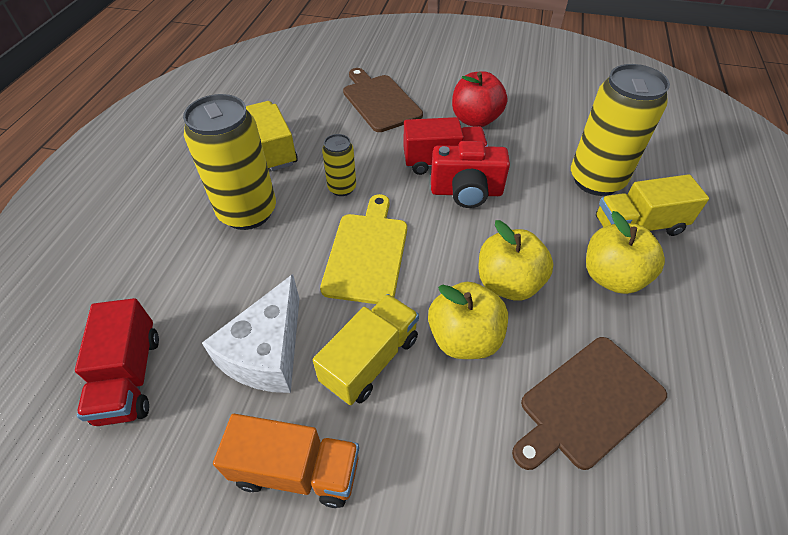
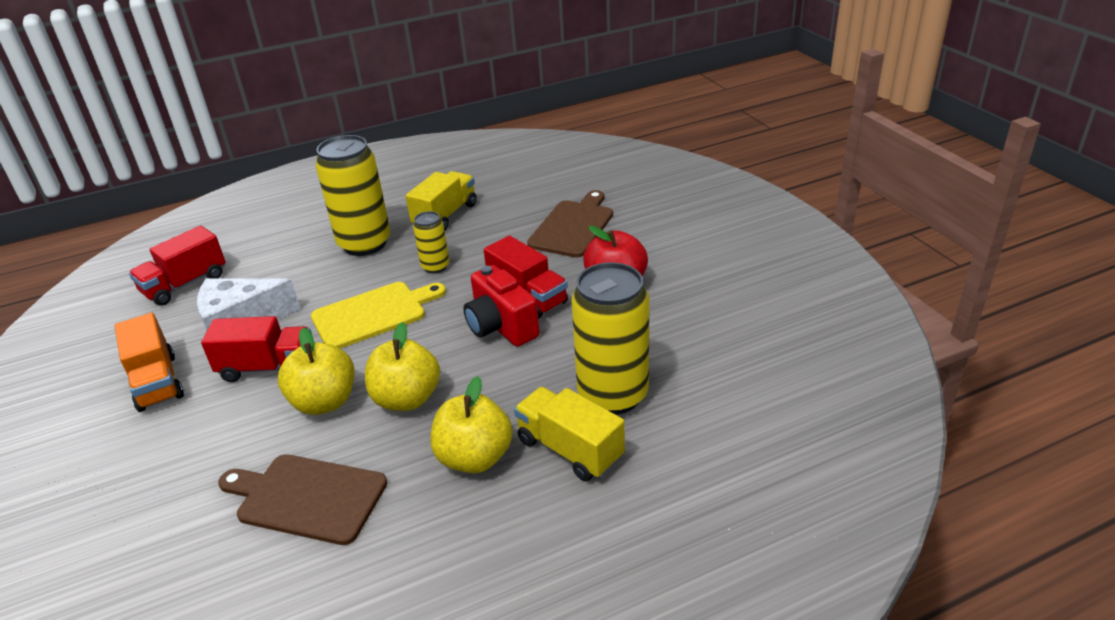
camera: 55 degrees right, 15 degrees down
(370, 360) = (268, 367): yellow truck -> red truck

